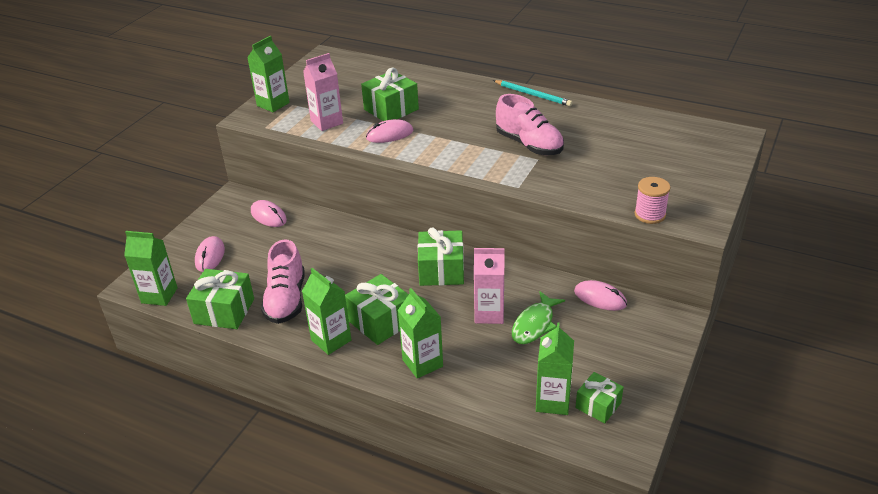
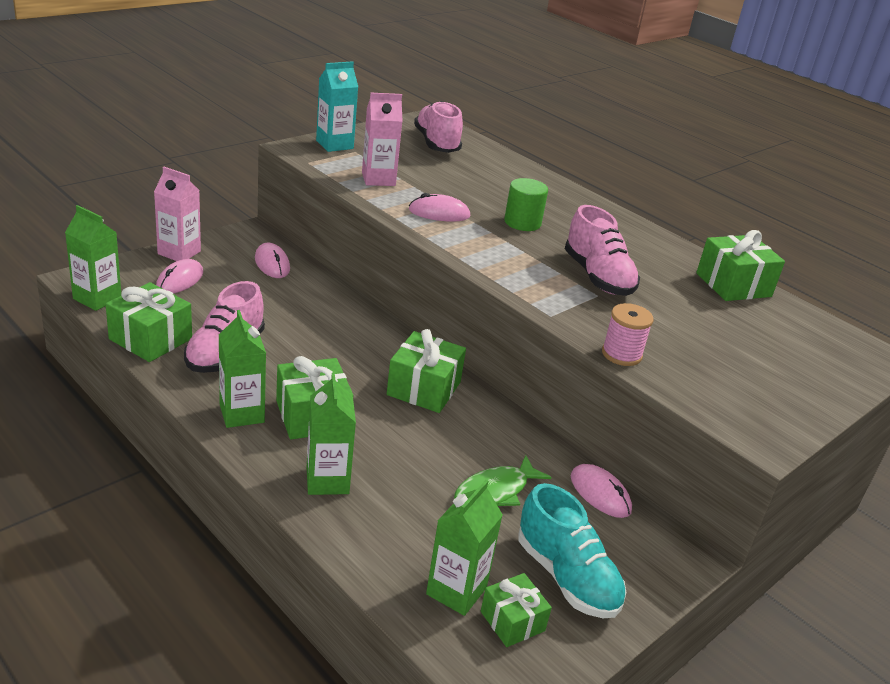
camera: 15 degrees right, 5 degrees down
(273, 104) = (334, 145): green carton -> turquoise carton
(346, 75) = (437, 144): none -> pink shoe
(391, 109) = (460, 190): green gift -> green gift (733, 285)
(451, 120) = (522, 222): none -> green cylinder
(489, 314) = (447, 457): pink carton -> pink carton (179, 253)
(532, 95) = (640, 229): turquoise pencil -> none
(613, 363) = (566, 577): none -> turquoise shoe
(650, 215) = (700, 404): pink spool -> pink spool (621, 354)

